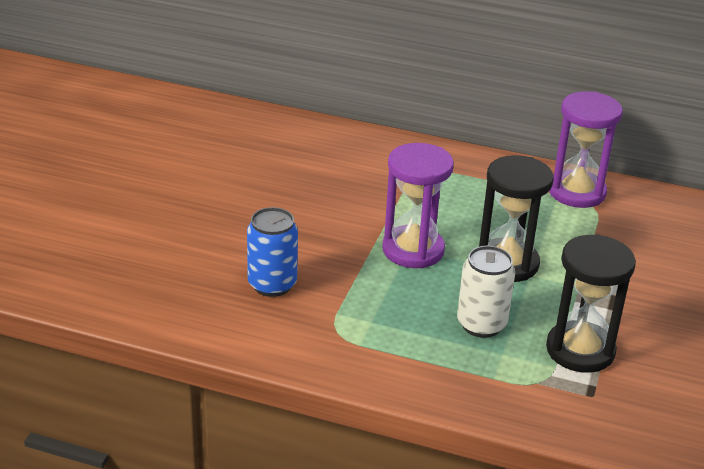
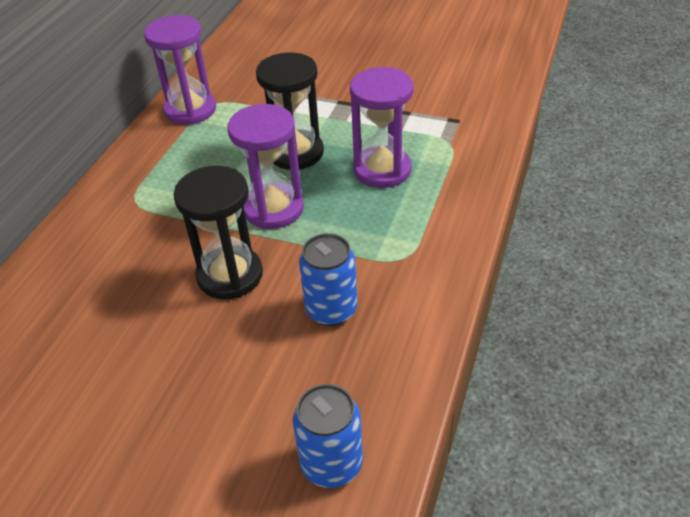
camera: 85 degrees left, 10 degrees up
(112, 282) = (331, 464): none -> blue can
(481, 324) = (382, 170): white can -> purple hourglass
(580, 350) = (408, 121): black hourglass -> black hourglass (230, 275)

